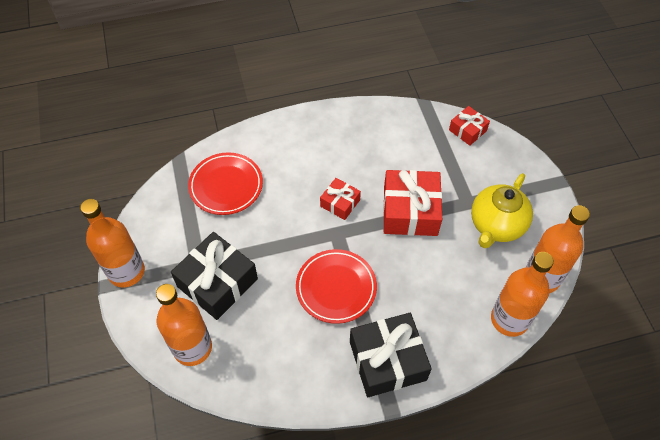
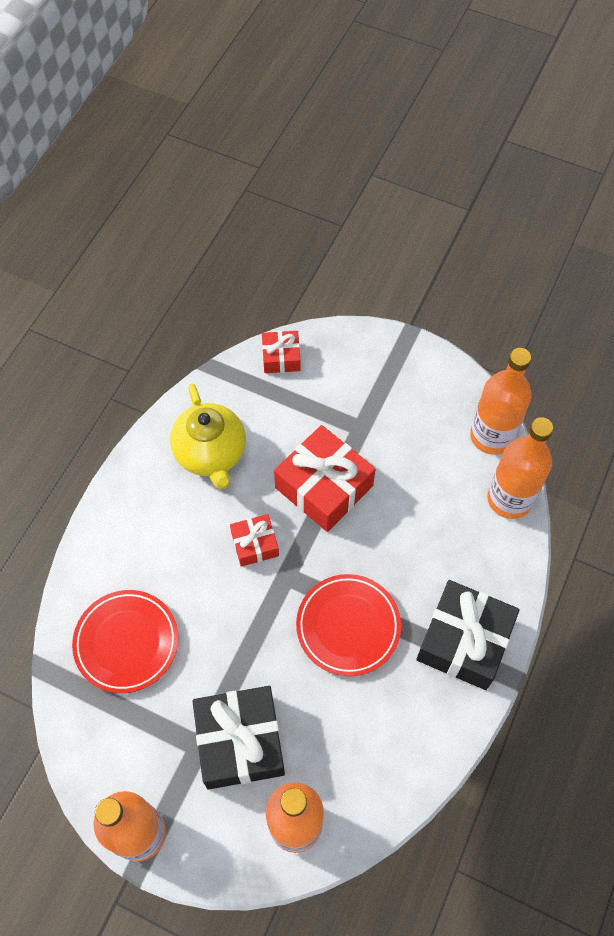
camera: 50 degrees left, 5 degrees up
(496, 225) = (407, 425): yellow teapot -> yellow teapot (211, 454)

